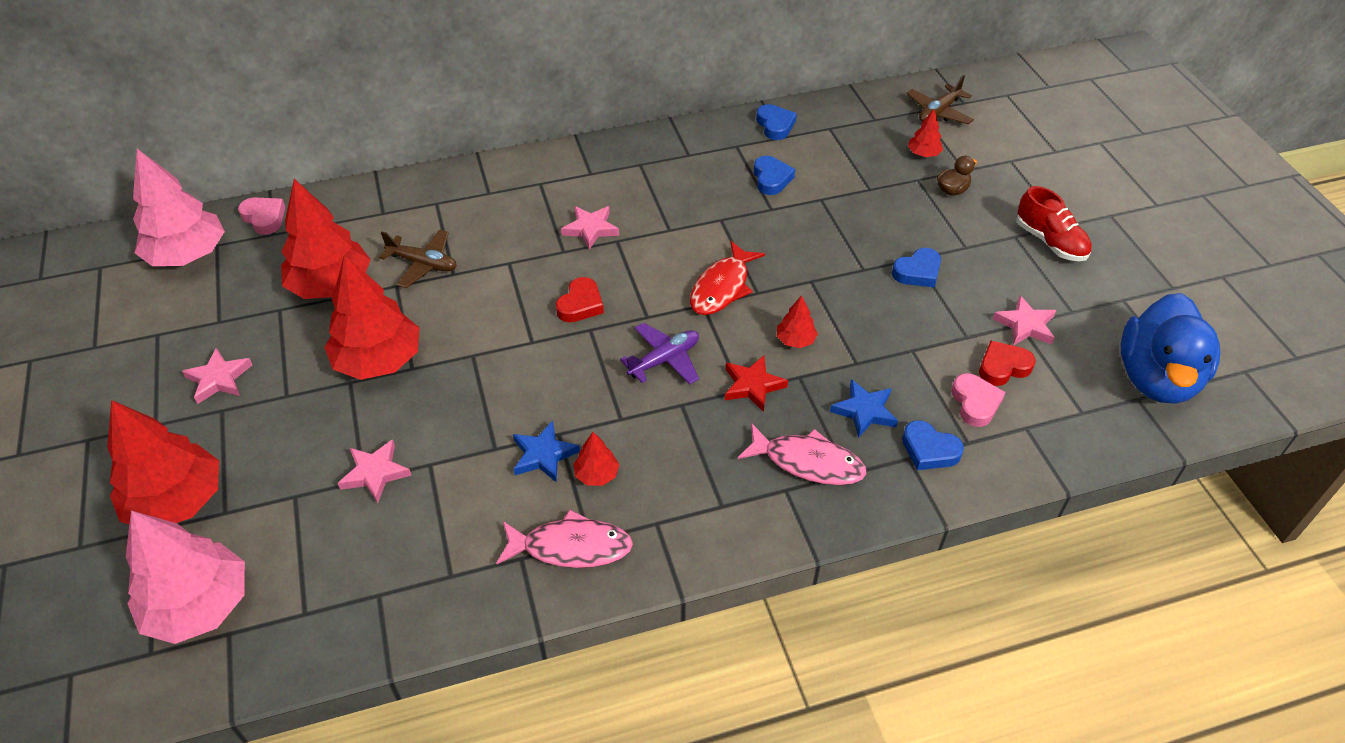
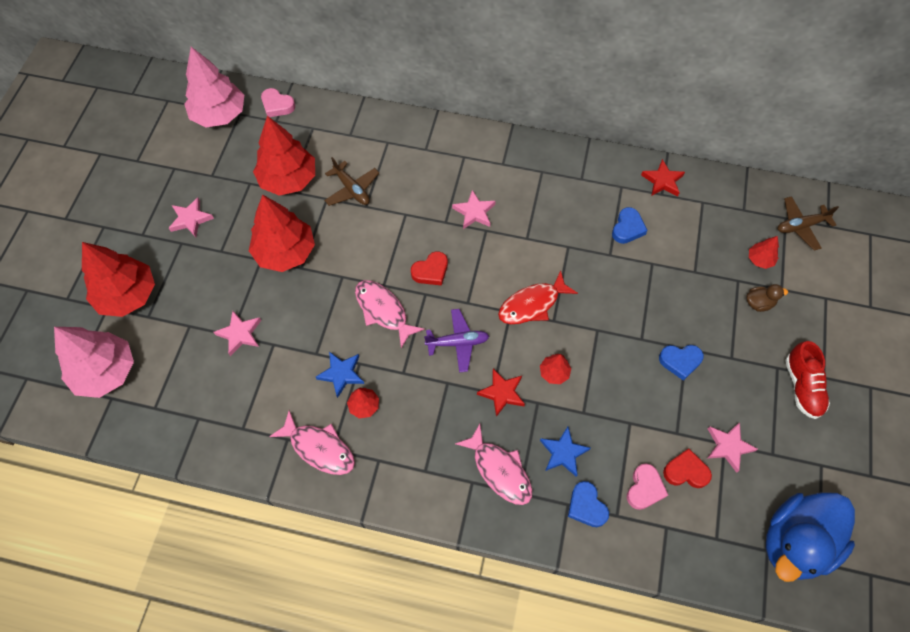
camera: 30 degrees right, 15 degrees up
(264, 218) = (277, 105): pink heart -> pink heart turned 135 degrees clockwise
(550, 367) = (383, 311): none -> pink fish
(775, 125) = (662, 181): blue heart -> red star

